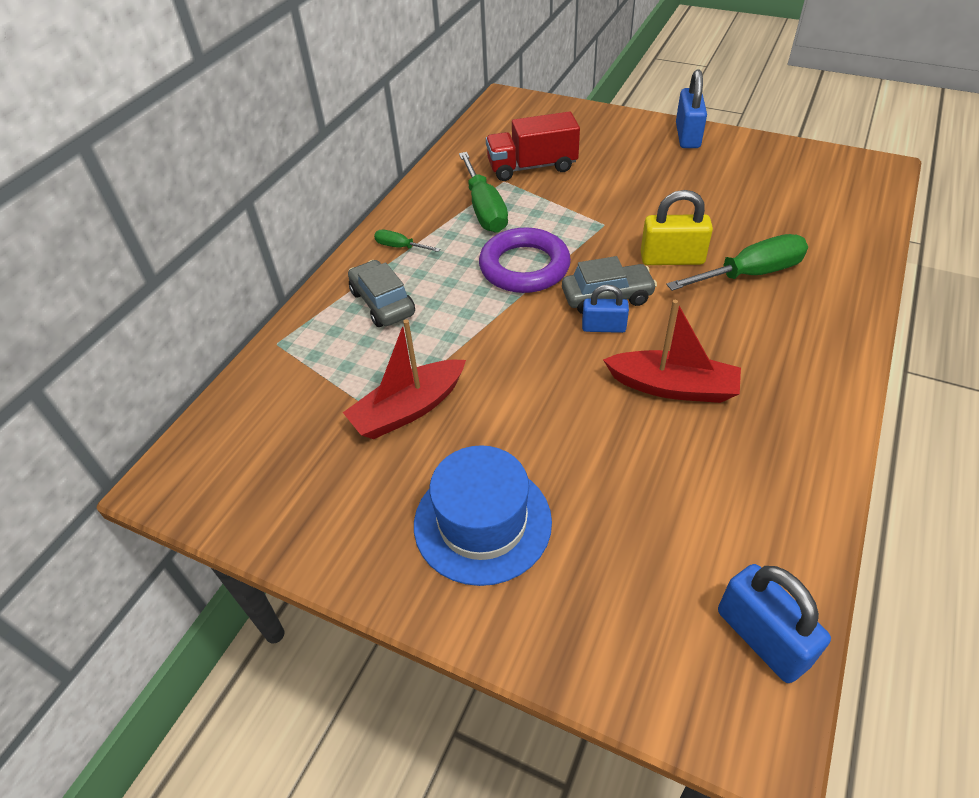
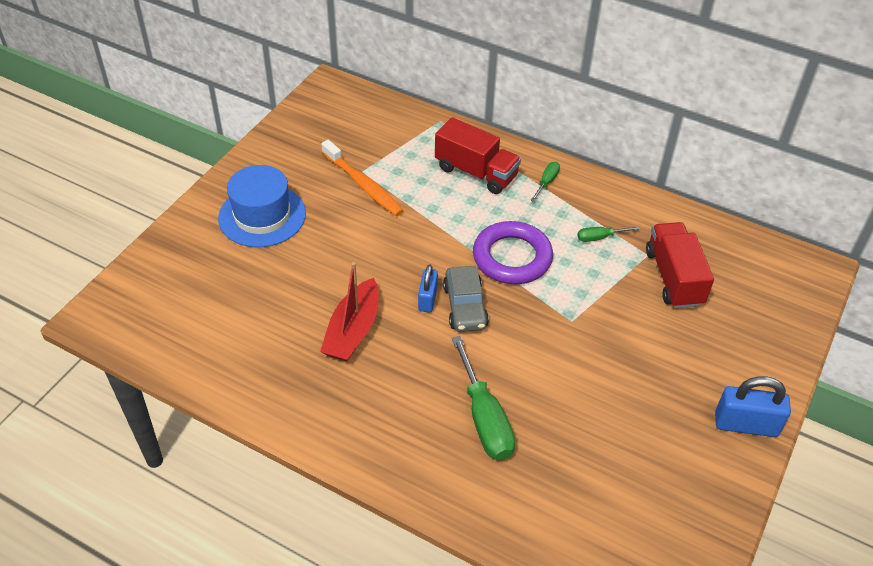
camera: 90 degrees right, 0 degrees up
(382, 303) = (476, 172): grey car -> red truck
(408, 409) = (363, 185): red boat -> orange toothbrush
(484, 209) = (599, 237): green screwdriver -> green screwdriver, size x0.50
(672, 259) = (513, 362): yellow padlock -> none
(762, 638) = (144, 332): blue padlock -> none

